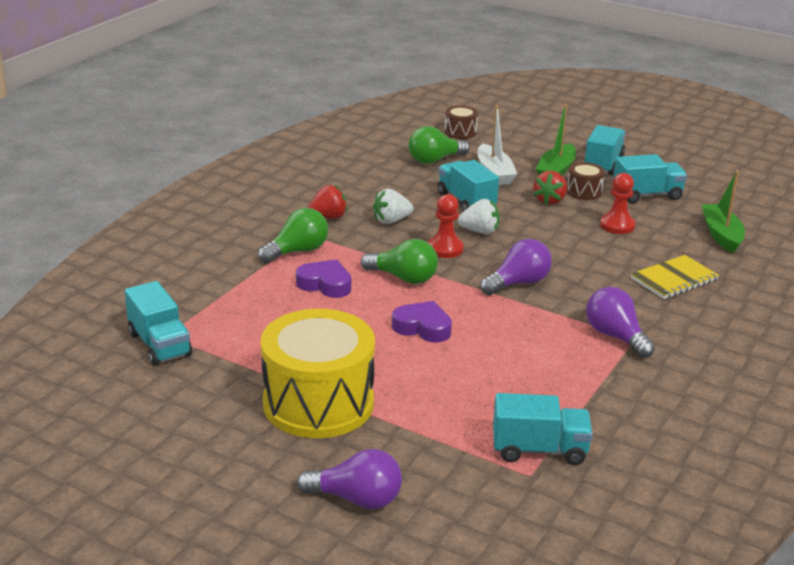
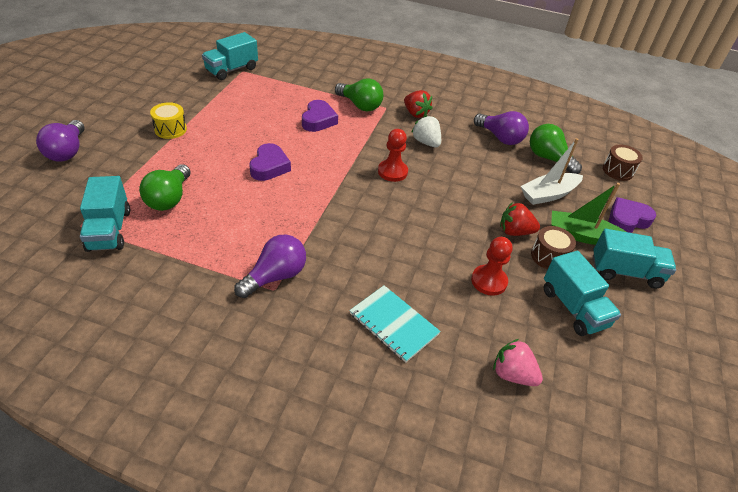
camera: 75 degrees right, 15 degrees up
(318, 403) = (170, 129): yellow drum -> yellow drum, size x0.43
(403, 278) = (338, 154): green light bulb -> green light bulb (169, 198)
(466, 201) = (481, 179): turquoise truck -> none
(480, 231) = (431, 189): white strawberry -> none
(518, 283) = (350, 214): purple light bulb -> purple light bulb (500, 138)
(535, 146) = (627, 220): none -> purple heart
(674, 279) = (393, 324): yellow notebook -> turquoise notebook
(721, 235) = (512, 374): green boat -> pink strawberry

